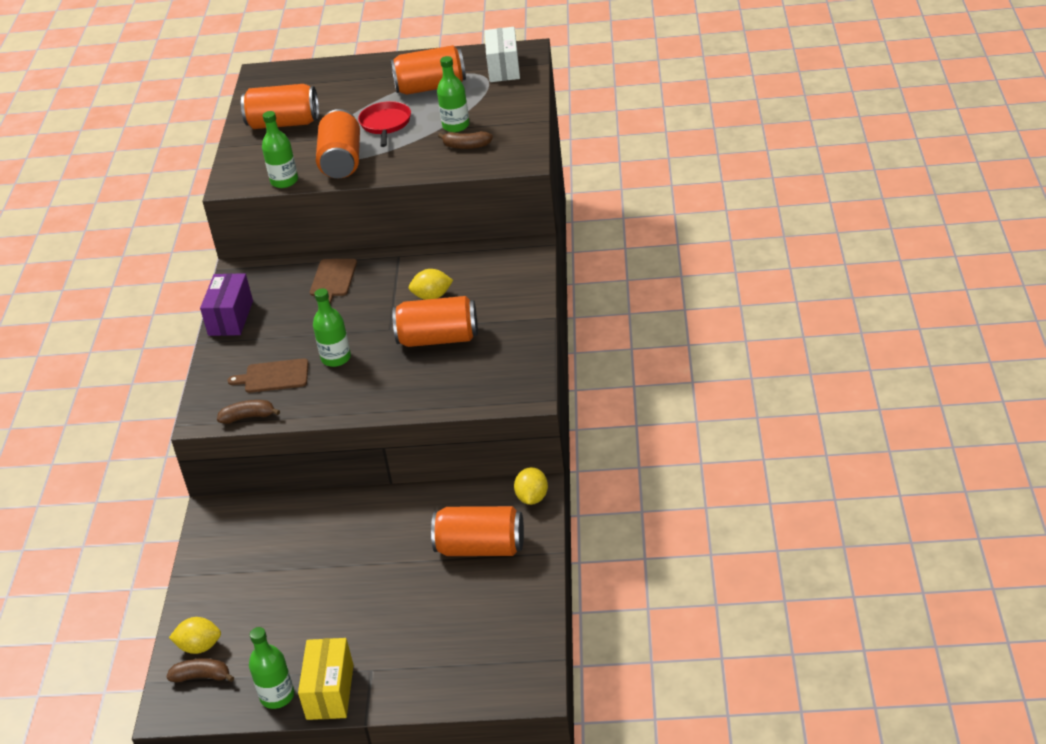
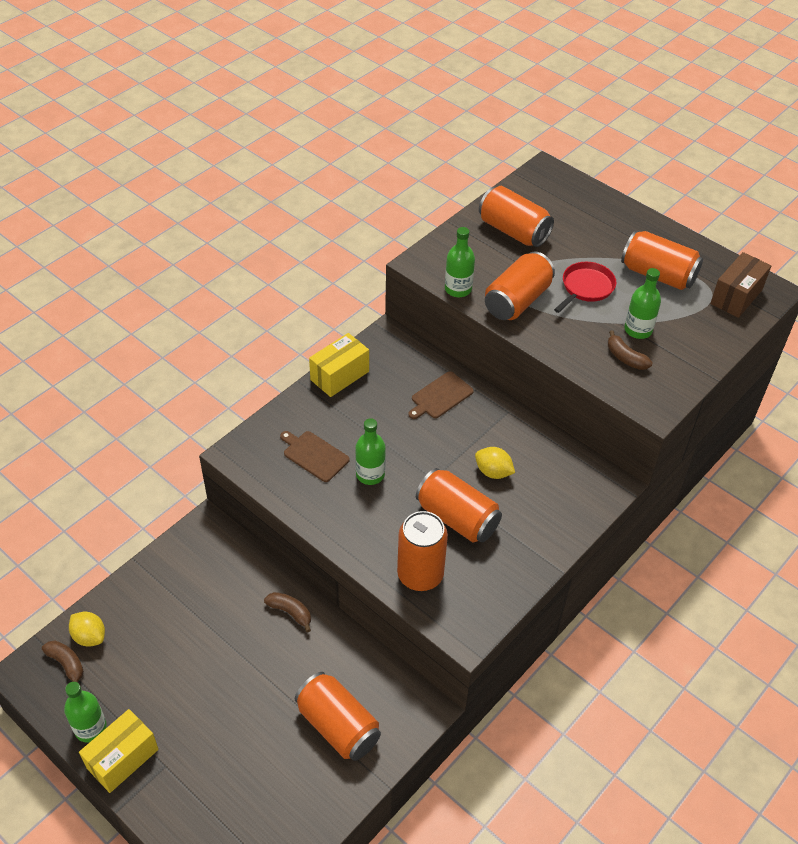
camera: 35 degrees right, 10 degrees up
(230, 318) = (339, 375): purple box -> yellow box
(248, 417) = (263, 479): brown banana -> brown banana (290, 612)
(451, 387) = (420, 575): none -> orange can
(503, 68) = (736, 297): white box -> brown box
(532, 498) = (418, 713): yellow lemon -> none

